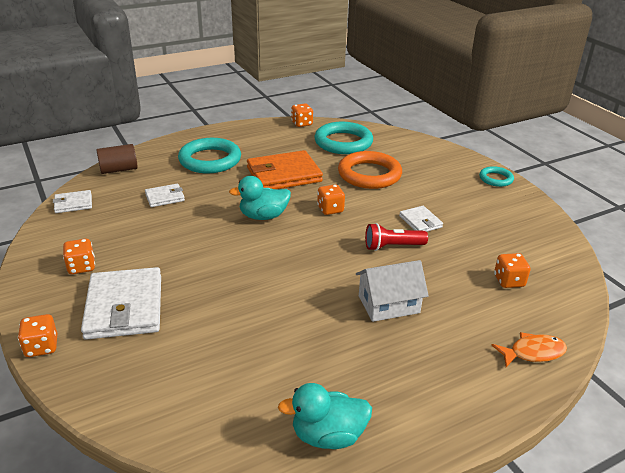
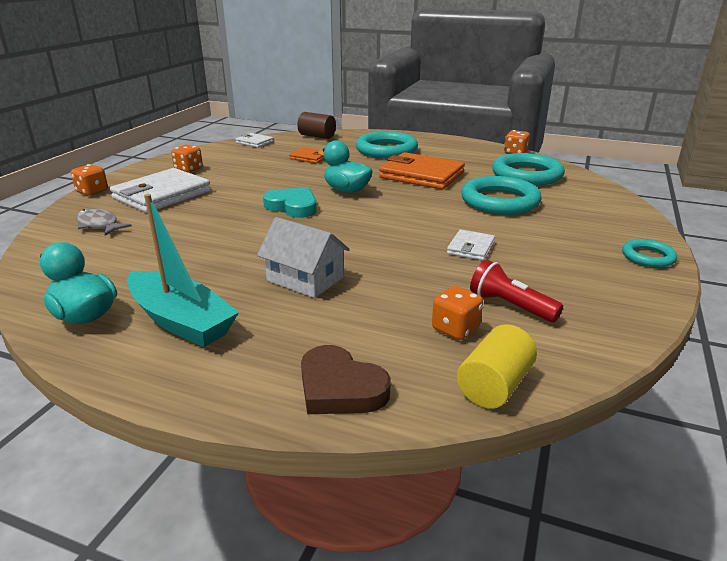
camera: 50 degrees right, 5 degrees down
(143, 370) = (99, 225): none -> grey fish
(165, 197) = (309, 157): white wallet -> orange wallet
(258, 253) = (292, 206): none -> turquoise heart
(330, 209) = (407, 207): orange dice -> none
(369, 174) = (500, 201): orange ring -> turquoise ring
(390, 386) = (181, 321): none -> turquoise boat
(392, 246) = (401, 250): red flashlight -> red flashlight (510, 306)
(533, 352) = (340, 388): orange fish -> brown heart
(572, 300) = (494, 385): none -> yellow cylinder

